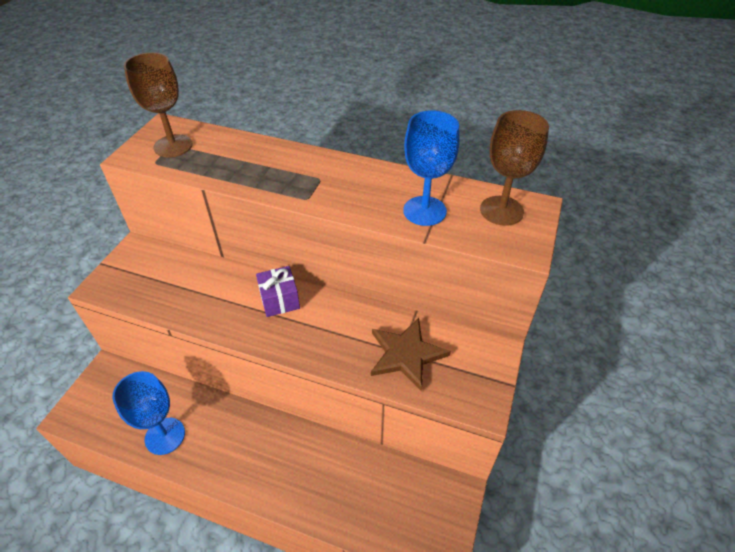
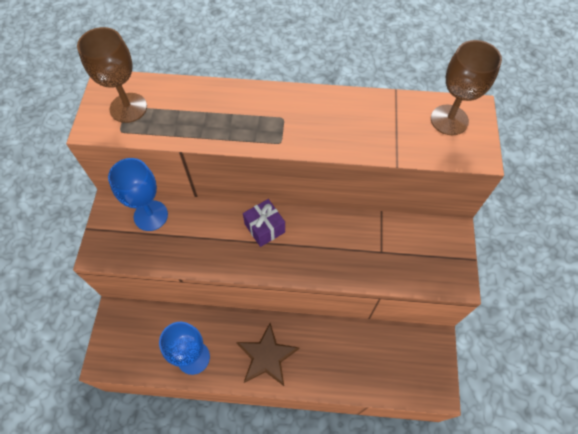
camera: 15 degrees left, 15 degrees up
(406, 354) = (386, 253): brown star -> brown star (266, 356)
(424, 211) = (386, 134): blue goblet -> blue goblet (151, 215)

